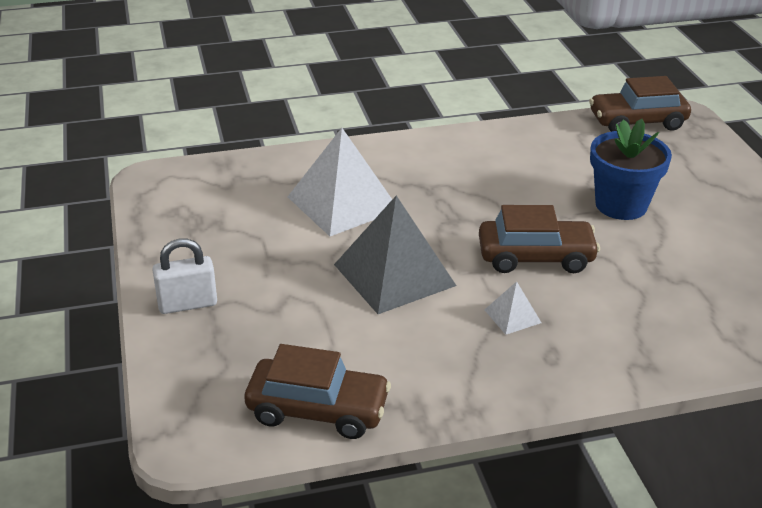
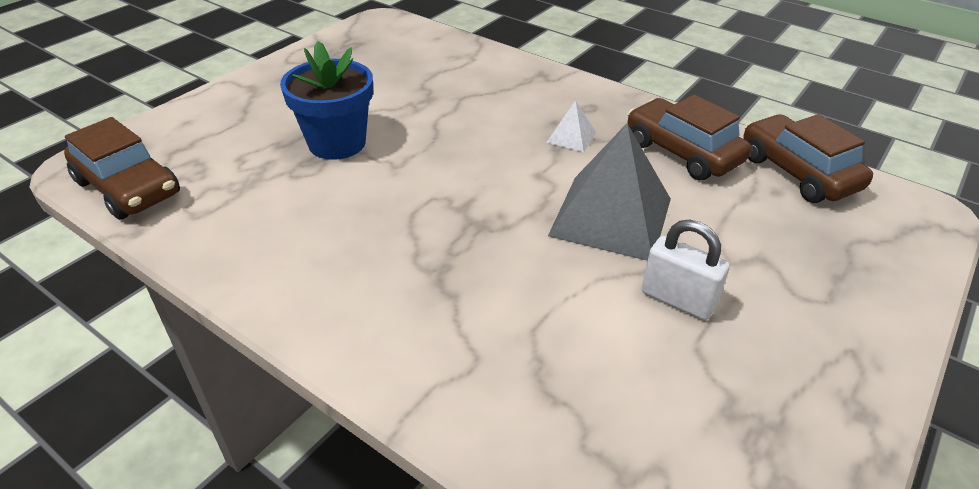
camera: 130 degrees left, 5 degrees up
(187, 304) = (852, 322): white padlock -> white padlock (677, 299)
(343, 203) = (549, 322): white pyramid -> none
(535, 257) = (479, 155): brown car -> brown car (682, 152)

